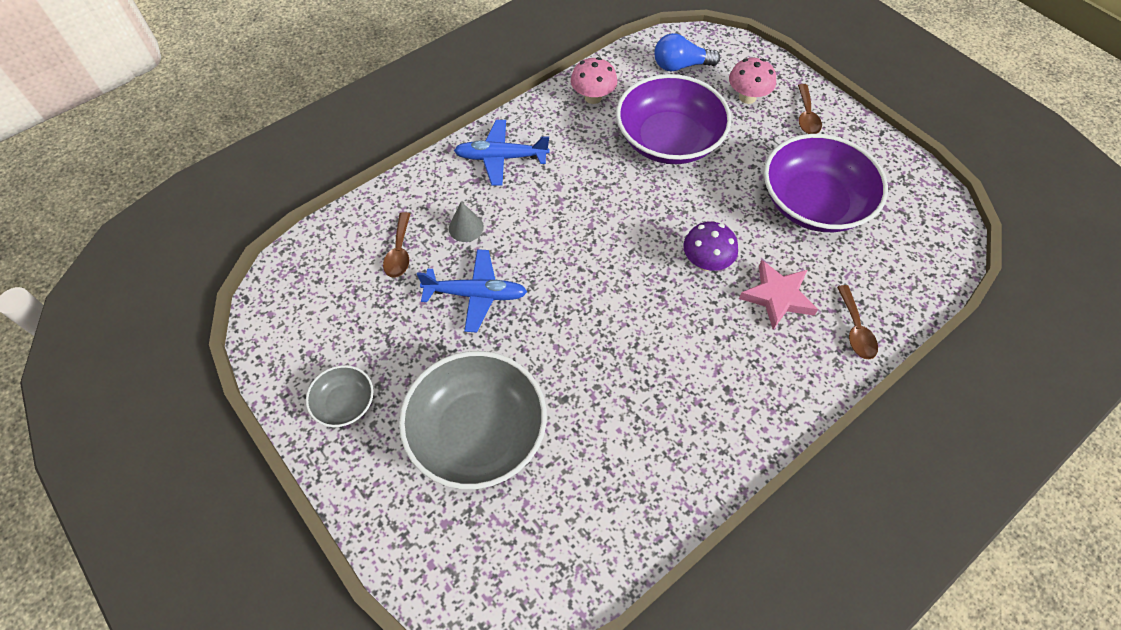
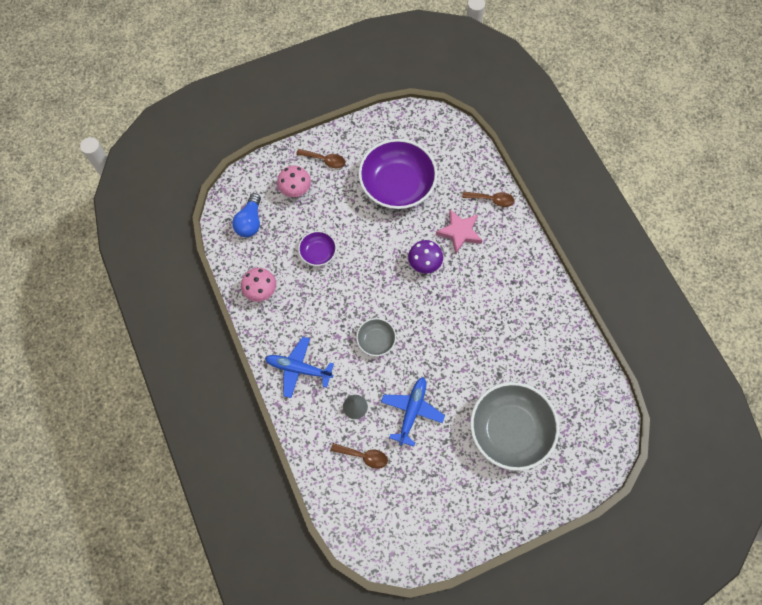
camera: 75 degrees left, 10 degrees up
(345, 403) = (472, 509): grey bowl -> grey bowl (376, 340)
(501, 158) = (299, 369): blue plane -> blue plane turned 90 degrees clockwise
(669, 140) = (318, 253): purple bowl -> purple bowl, size x0.48

